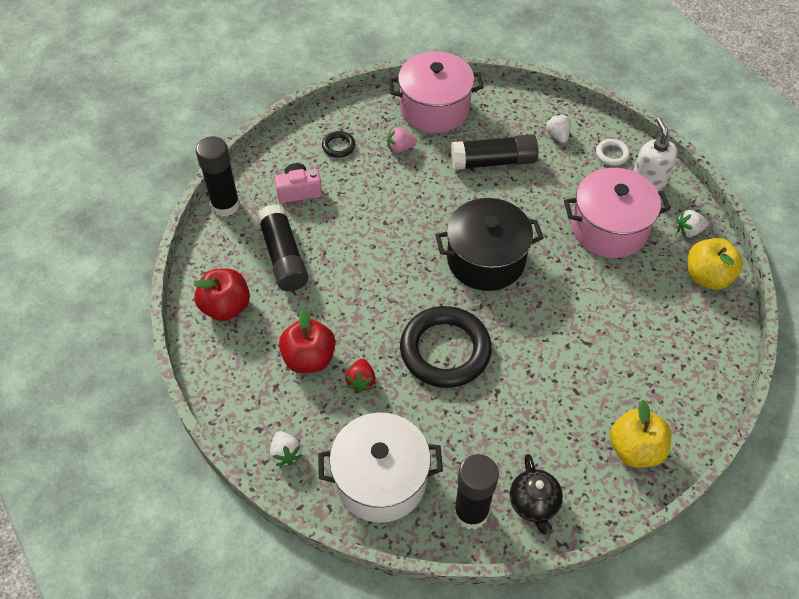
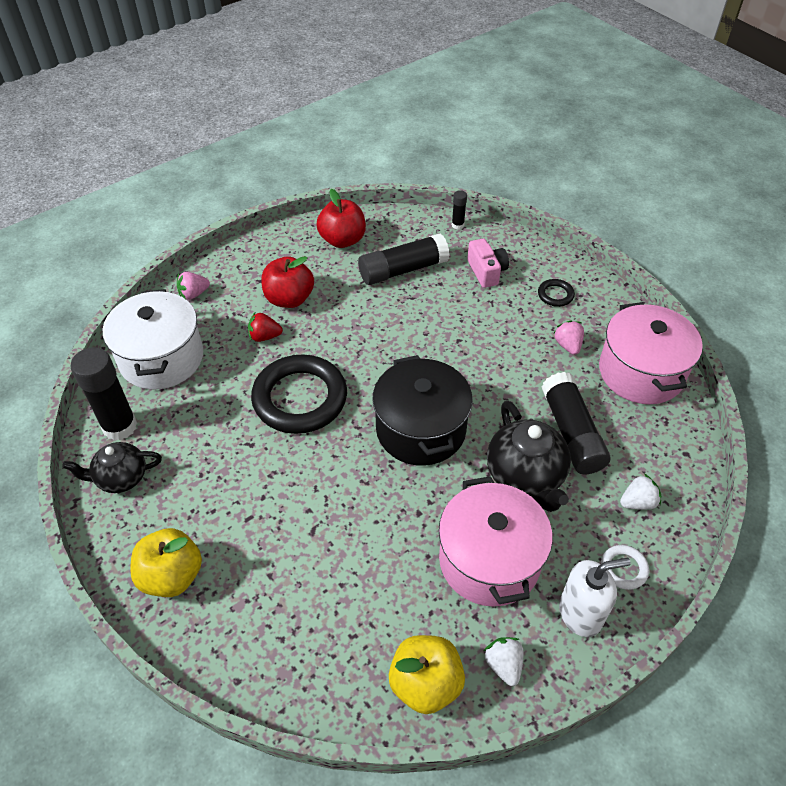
camera: 85 degrees right, 5 degrees down
(225, 205) = (457, 225): black glue stick -> black glue stick, size x0.47
(286, 453) = (194, 294): white strawberry -> pink strawberry
(534, 196) = (525, 476): none -> black teapot

